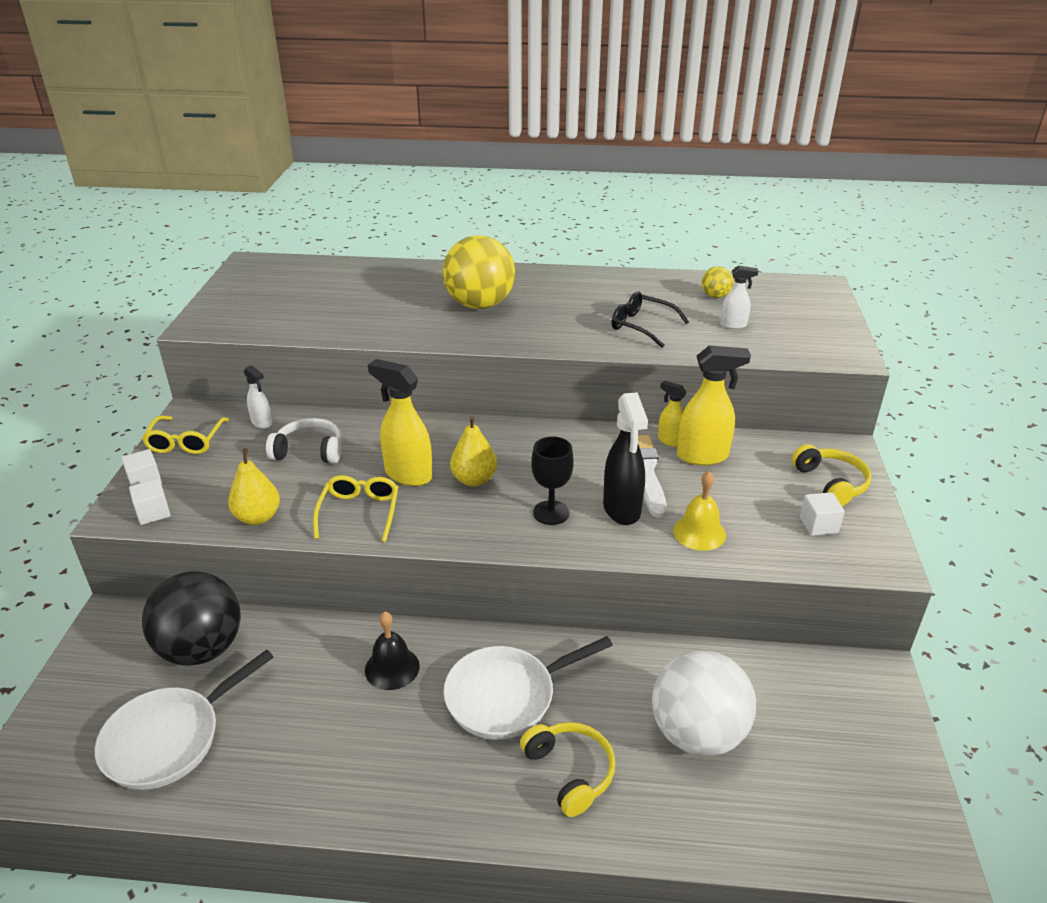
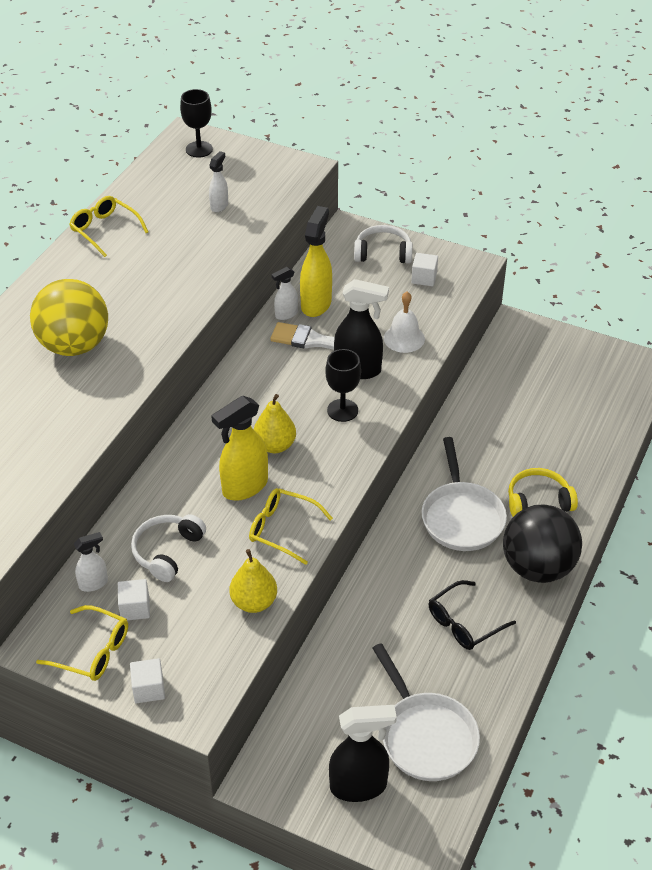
camera: 70 degrees left, 10 degrees up
(101, 696) = (359, 786): none -> black spray bottle
(153, 512) = (206, 683): white cube -> white cube (135, 608)
(202, 649) = (331, 707): black ball -> black ball (537, 567)
(392, 668) = (407, 579): black bell -> none
(641, 282) = (105, 230): none -> yellow glasses
(642, 326) = (186, 256): black glasses -> black glasses (464, 623)
(670, 441) = (286, 314): yellow spray bottle -> white spray bottle
(697, 733) = (530, 428): white ball -> none
(699, 532) = (404, 338): yellow bell -> white bell
(715, 296) = (163, 197): yellow ball -> none
(807, 296) = (199, 149): none -> black goblet
(831, 483) = (383, 253): yellow headphones -> white headphones

